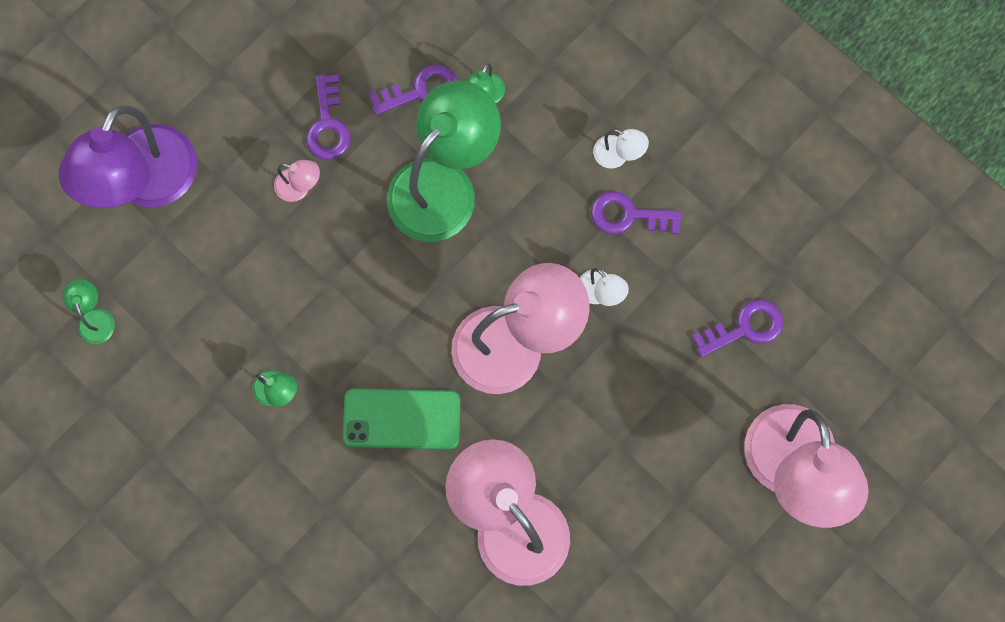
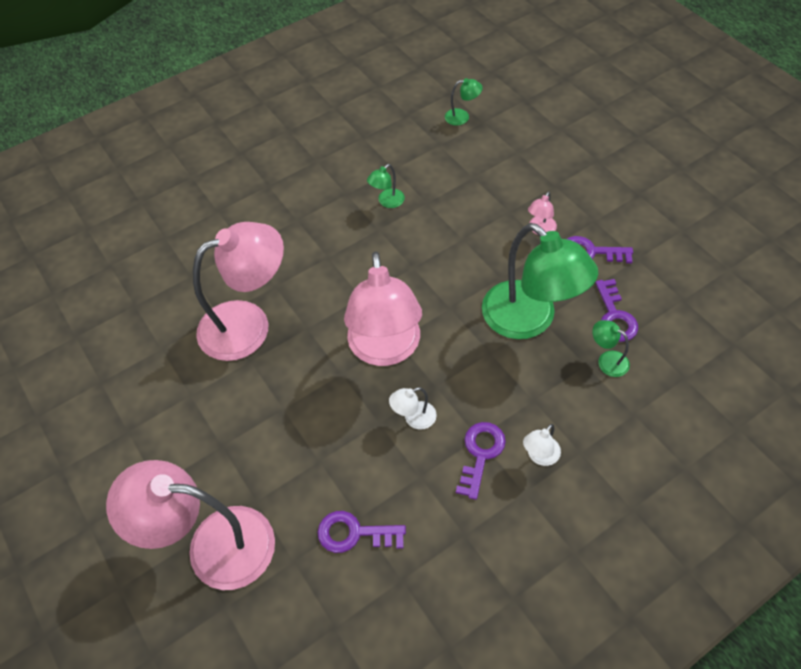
camera: 105 degrees right, 20 degrees down
(145, 184) = (554, 147): purple lamp -> none
(401, 419) = (347, 268): green phone -> none
(745, 328) = (354, 533): purple key -> purple key turned 105 degrees clockwise

